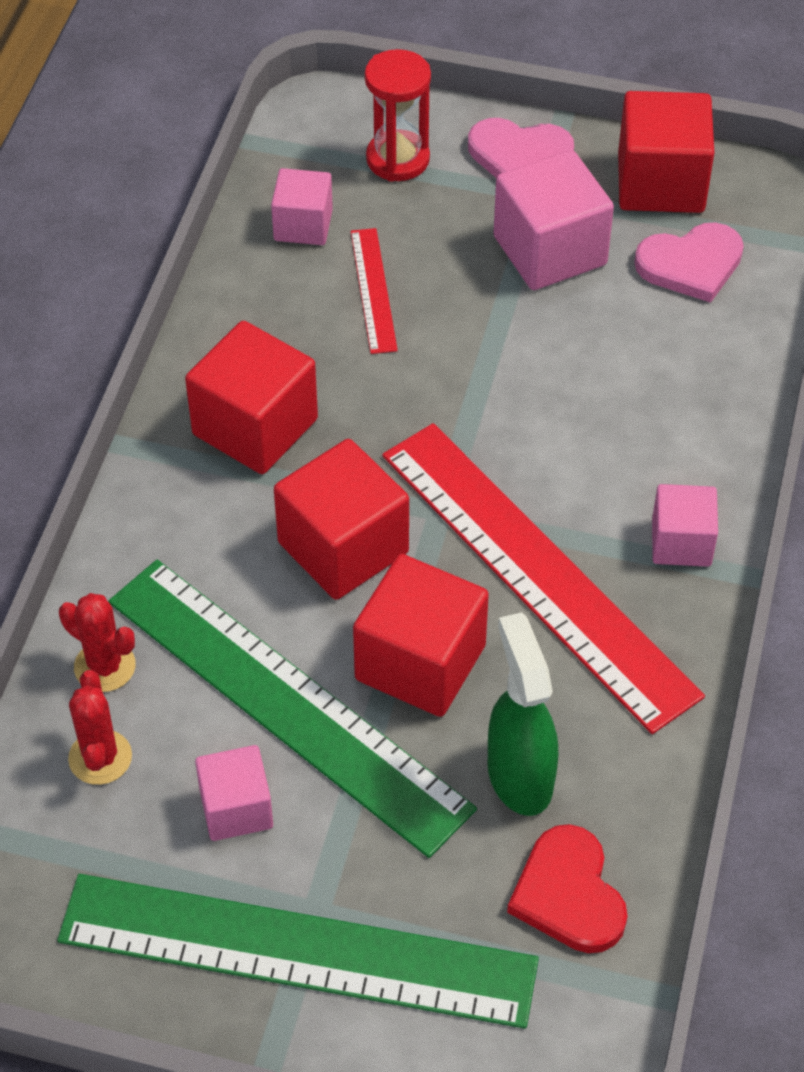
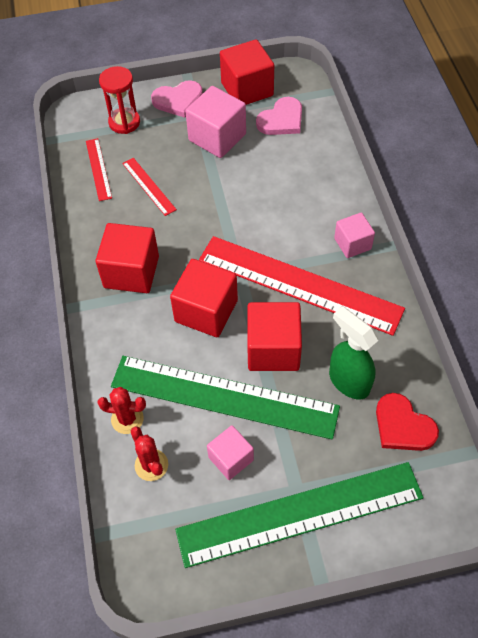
camera: 25 degrees left, 5 degrees up
(303, 225) = (98, 169): pink cube -> red ruler

